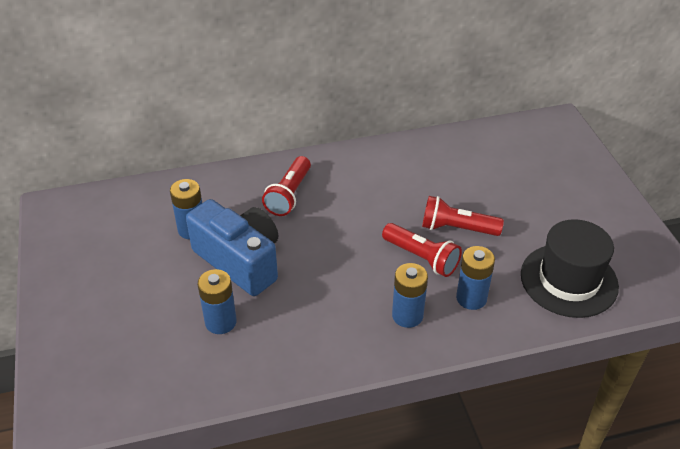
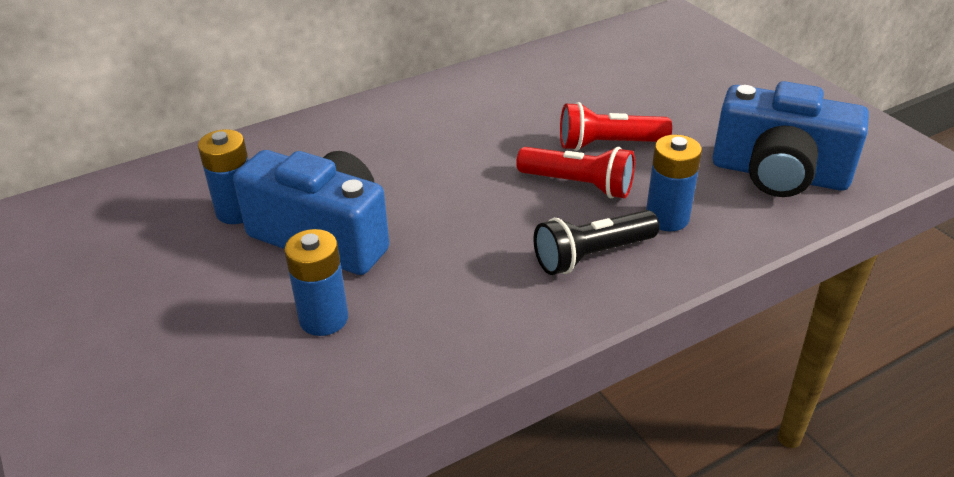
camera: 15 degrees left, 5 degrees down
(289, 195) = (365, 146): red flashlight -> none
(407, 315) = (592, 255): blue battery -> black flashlight
(568, 280) = (779, 174): black hat -> blue camera

